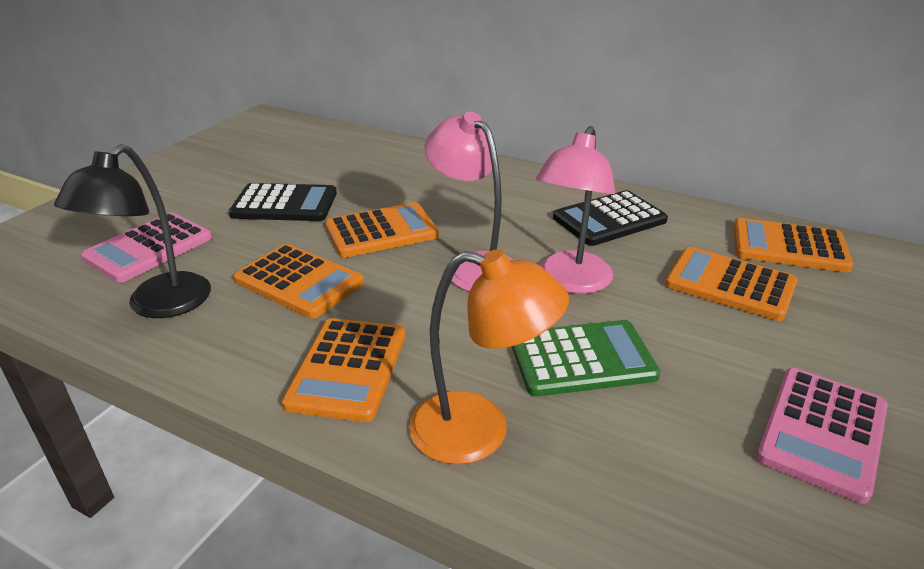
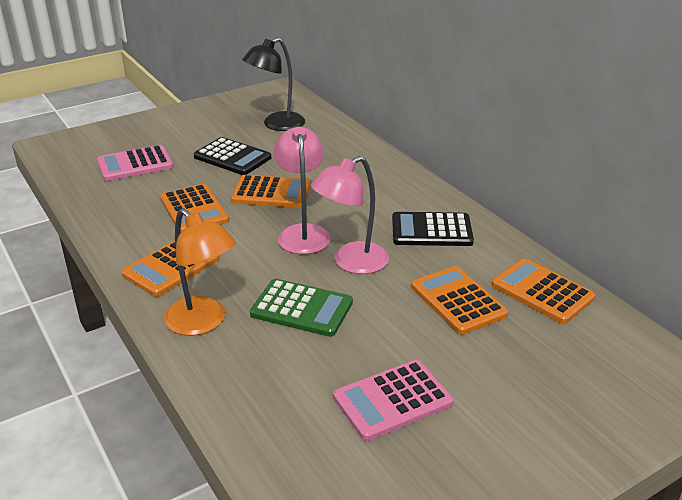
camera: 30 degrees right, 0 degrees up
(158, 305) = (112, 200): black lamp -> black lamp (276, 125)

